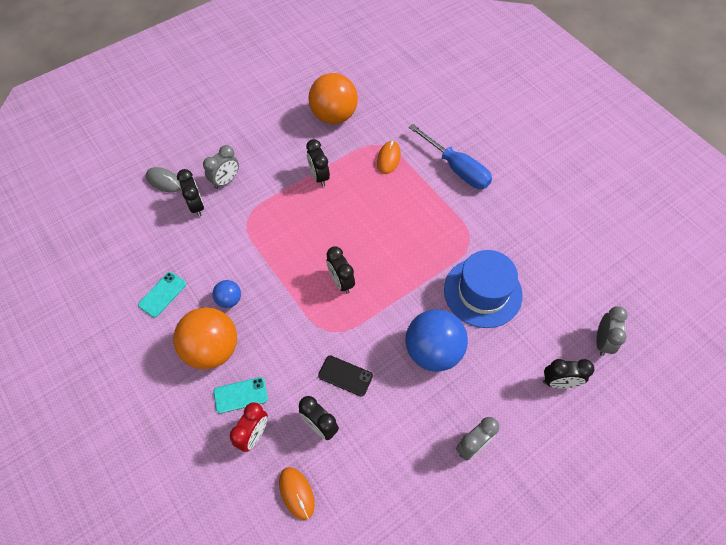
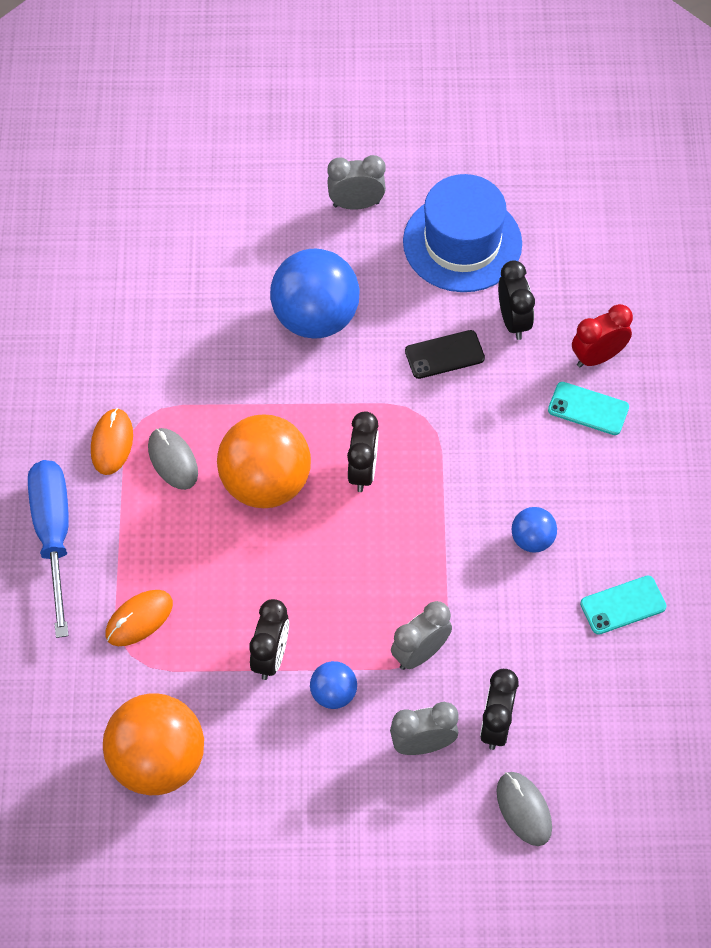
camera: 145 degrees left, 0 degrees up
(212, 349) = (593, 486): orange ball -> orange ball (265, 483)
(280, 178) = (333, 694): none -> blue ball
(296, 493) = (584, 273): orange mouse -> orange mouse (112, 443)
(345, 376) = (444, 354): black phone -> black phone turned 75 degrees counterclockwise
(437, 231) = (173, 460): none -> grey mouse
(482, 292) = (190, 345): blue hat -> blue hat (462, 243)
(559, 382) = (201, 202): black clock -> none
(602, 341) = (107, 209): grey clock -> grey clock (420, 653)

